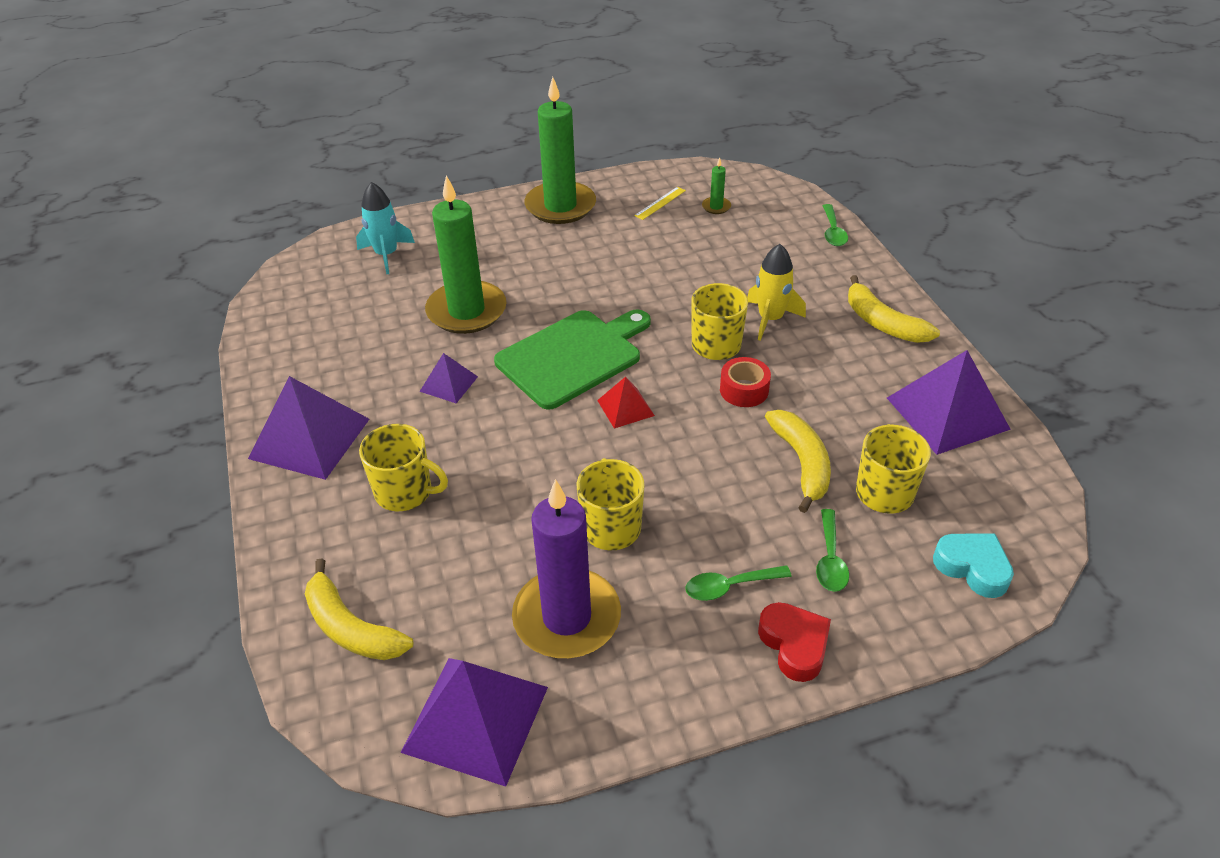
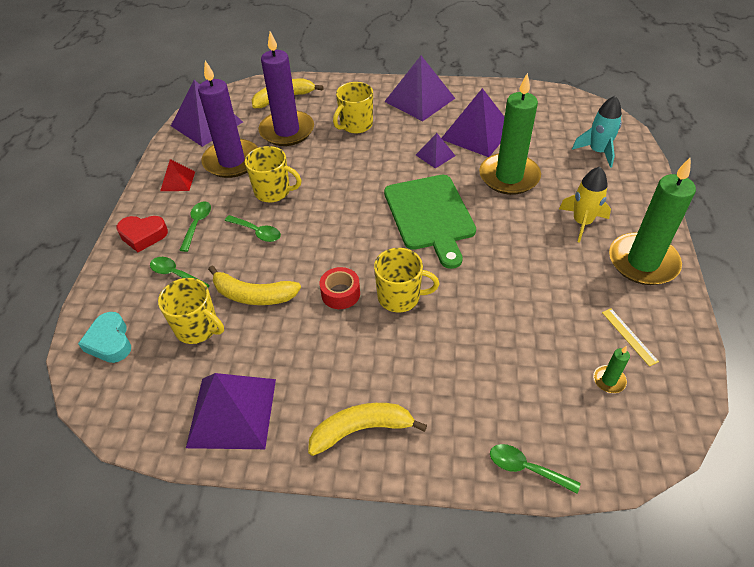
camera: 115 degrees right, 5 degrees up
(382, 357) = (477, 133): none -> purple pyramid
(453, 576) = (287, 131): none -> purple candle
(625, 408) = (363, 226): red pyramid -> red pyramid (177, 181)
(700, 508) = (257, 232): none -> green spoon
(770, 319) = (411, 346): yellow rocket -> yellow rocket (582, 222)
(972, 567) = (110, 342): turquoise heart -> turquoise heart turned 90 degrees clockwise

